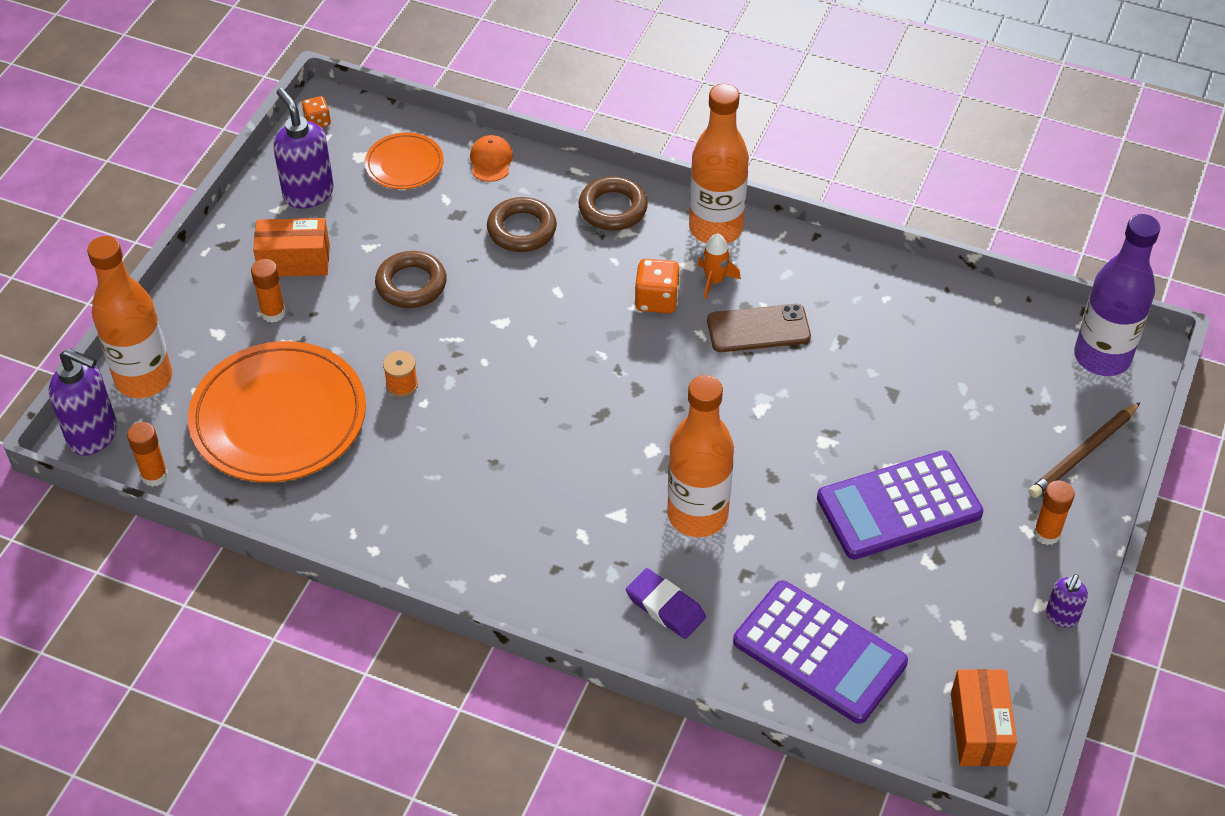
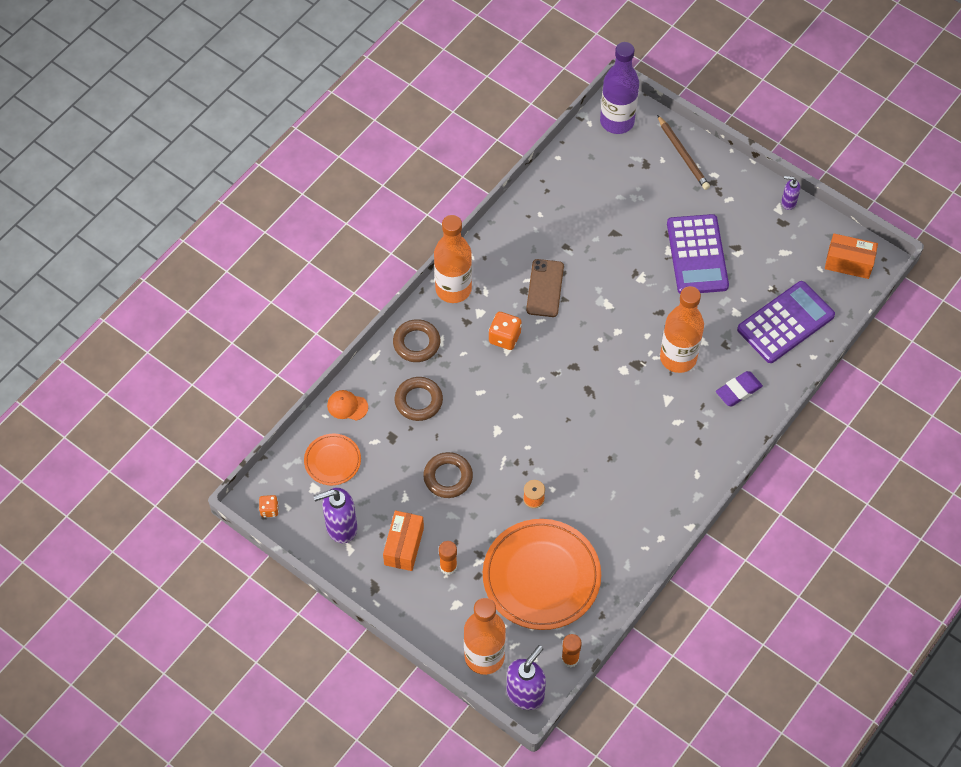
camera: 75 degrees left, 10 degrees up
(714, 280) = (498, 301): orange rocket -> none
(1046, 534) = (733, 191): orange glue stick -> none
(1061, 616) = (788, 202): purple soap dispenser -> purple soap dispenser turned 150 degrees clockwise

